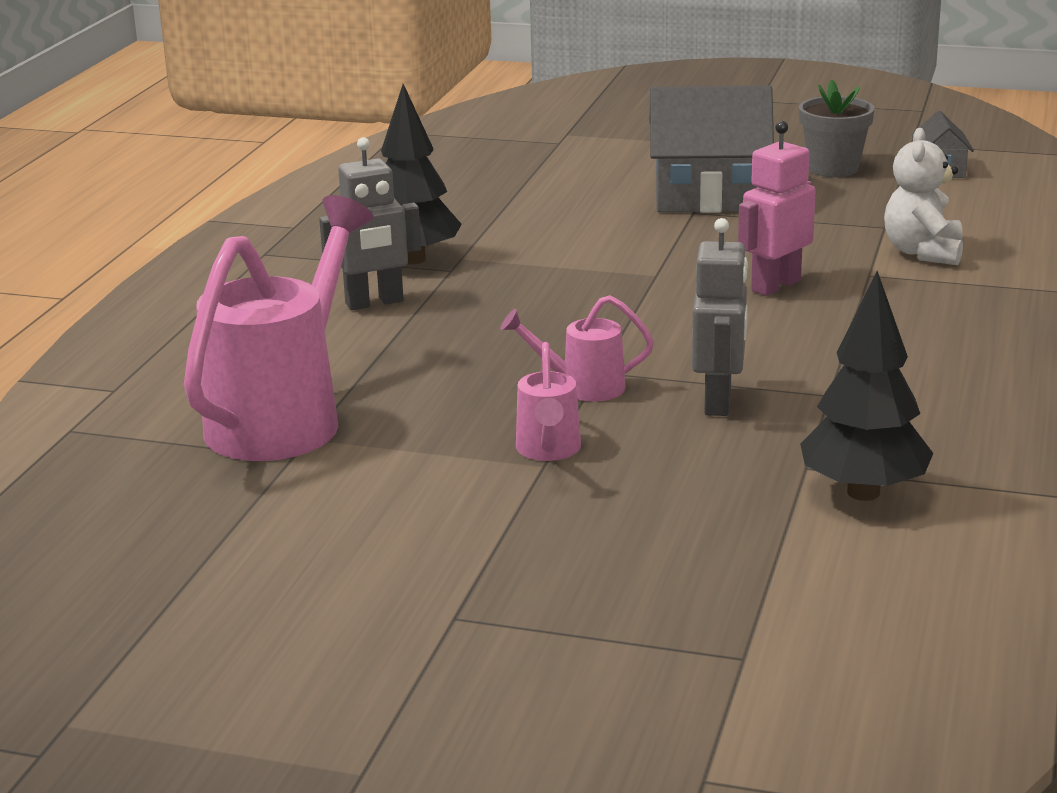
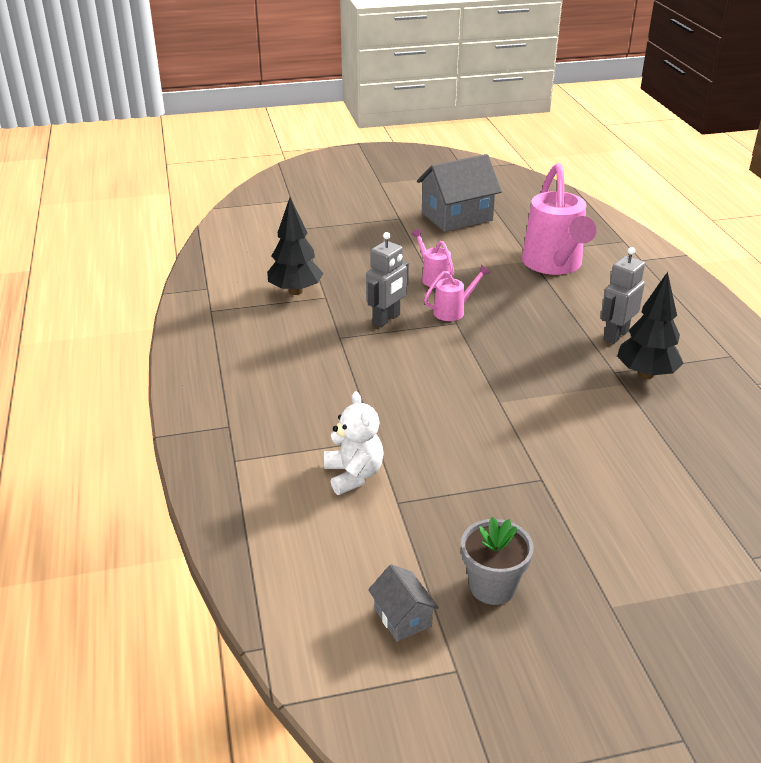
camera: 150 degrees right, 10 degrees up
(709, 196) = (550, 504): grey house -> grey house (457, 216)
(718, 402) = (386, 319): grey robot -> grey robot turned 120 degrees counterclockwise
(775, 285) = (423, 411): pink robot -> none

